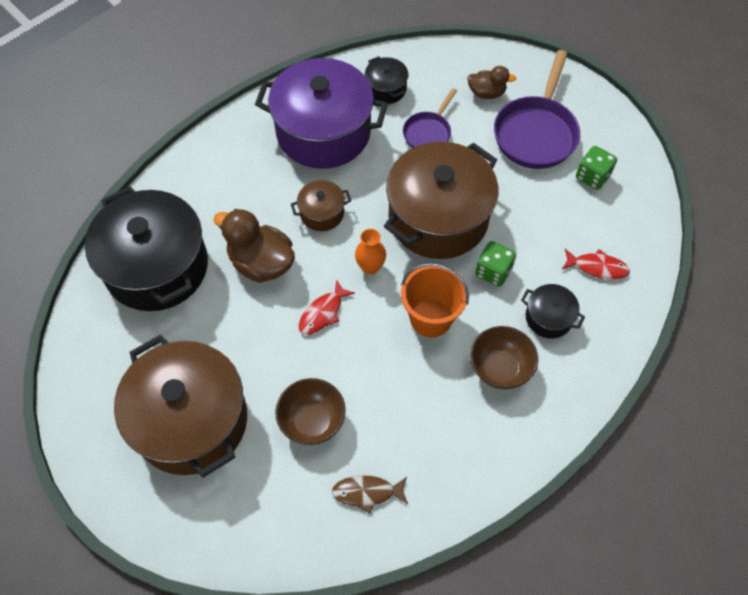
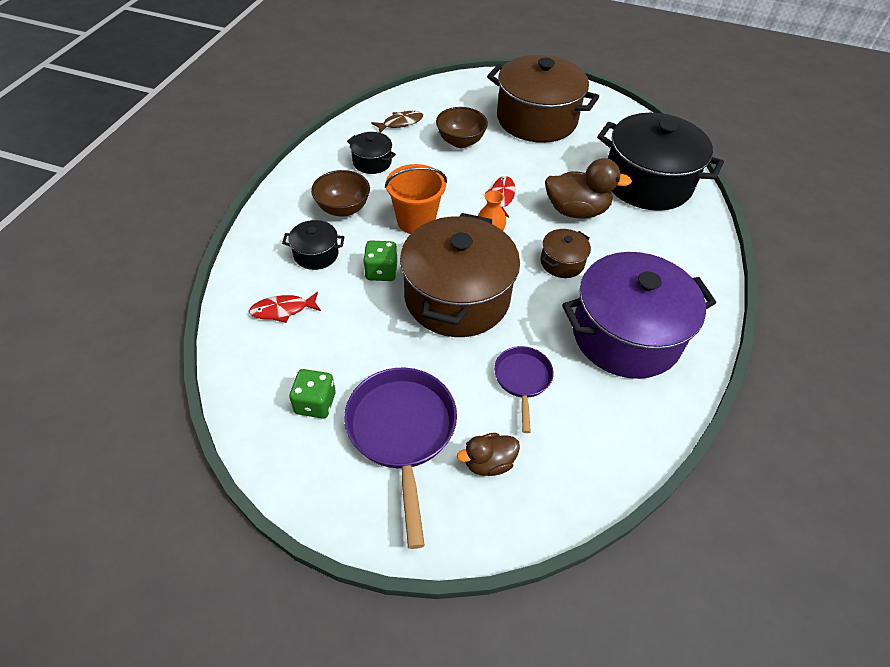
camera: 150 degrees right, 10 degrees down
(386, 89) = (605, 414): black pot -> black pot (372, 162)

